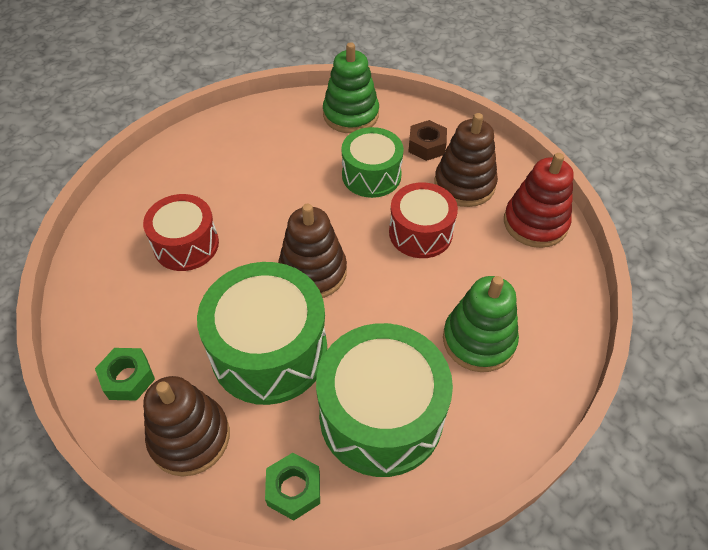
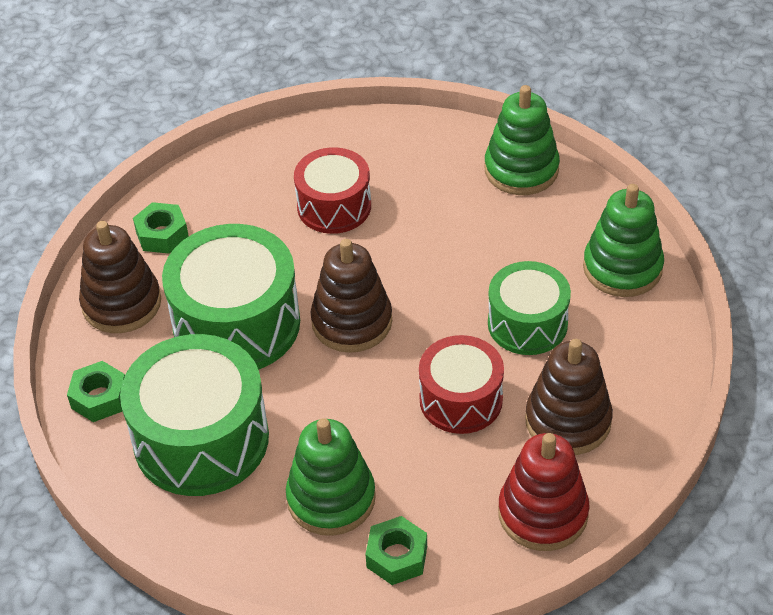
camera: 70 degrees right, 5 degrees down
(230, 130) = (521, 169): none -> green stacking toy
(427, 146) = (614, 362): brown nut -> none
(546, 316) = (397, 556): none -> green nut

